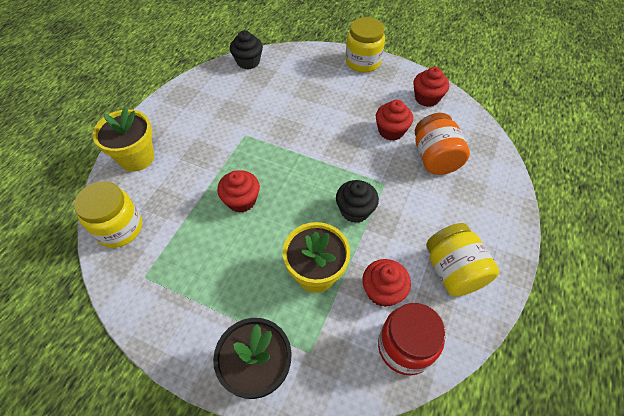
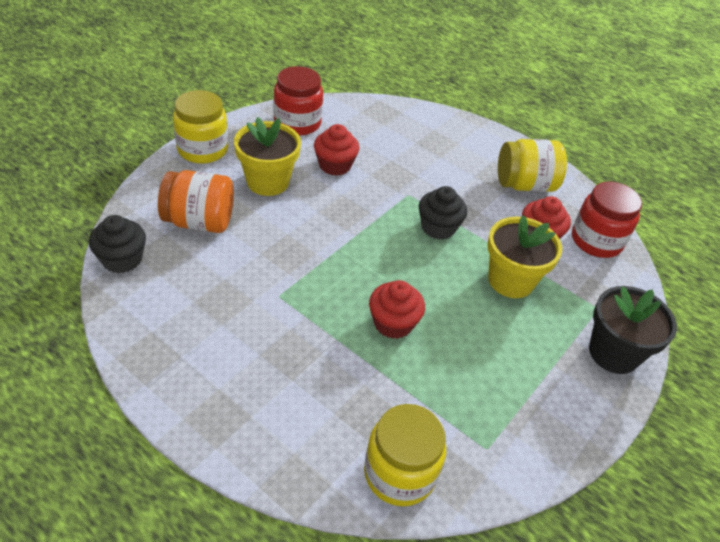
camera: 80 degrees left, 10 degrees down
(137, 158) = (266, 437): yellow flower pot -> yellow flower pot (268, 182)
(427, 98) = (297, 123): red cupcake -> red jar
(435, 158) = (388, 148): orange jar -> orange jar (199, 221)

